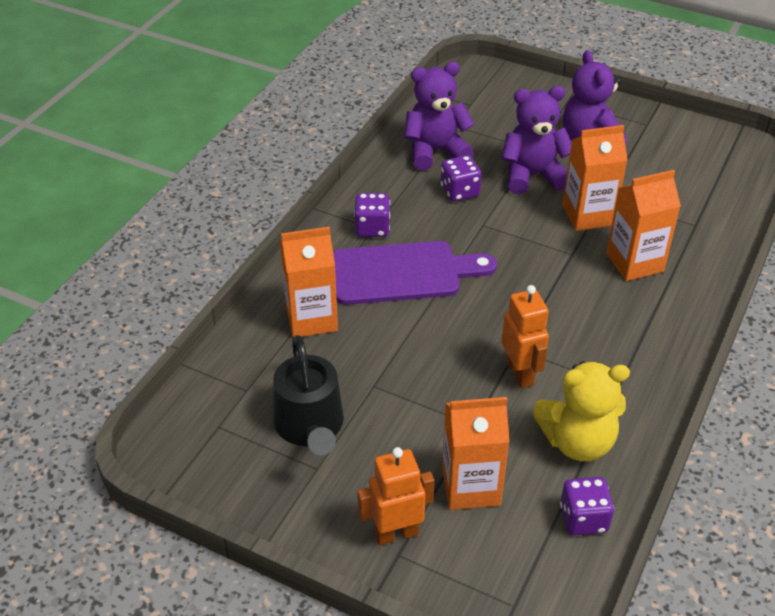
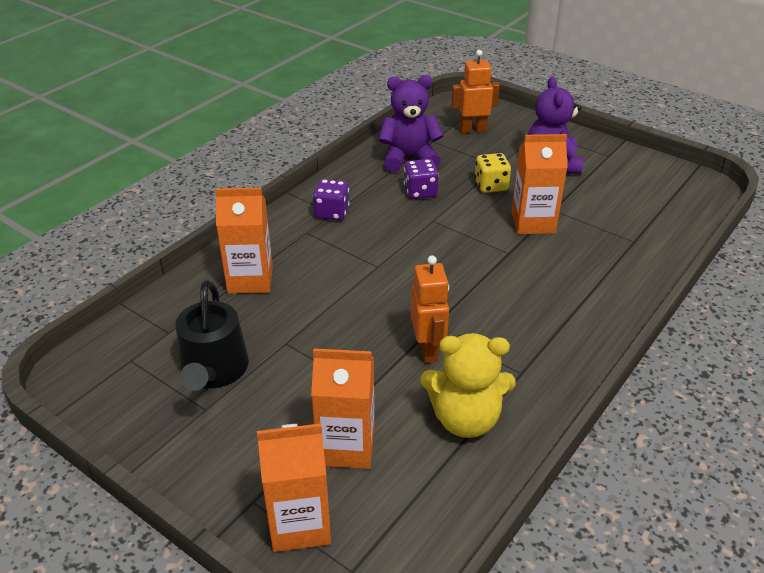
camera: 10 degrees right, 5 degrees down
(396, 533) = (258, 480): orange robot -> orange robot (472, 130)
(402, 273) = (346, 251): purple cutting board -> none
(533, 175) = (491, 186): purple teddy bear -> yellow dice
(583, 519) = (449, 494): purple dice -> none
(634, 262) = (566, 266): orange carton -> orange carton (300, 523)

